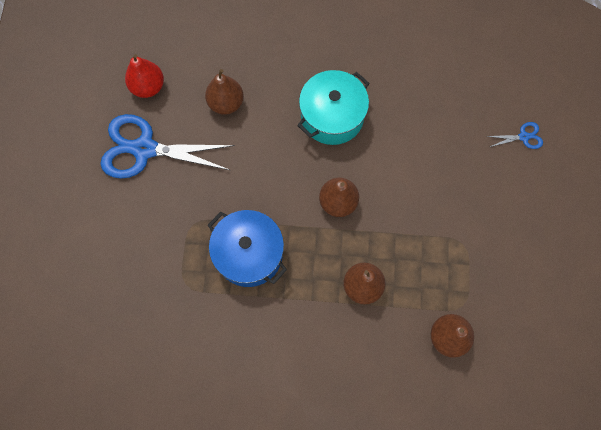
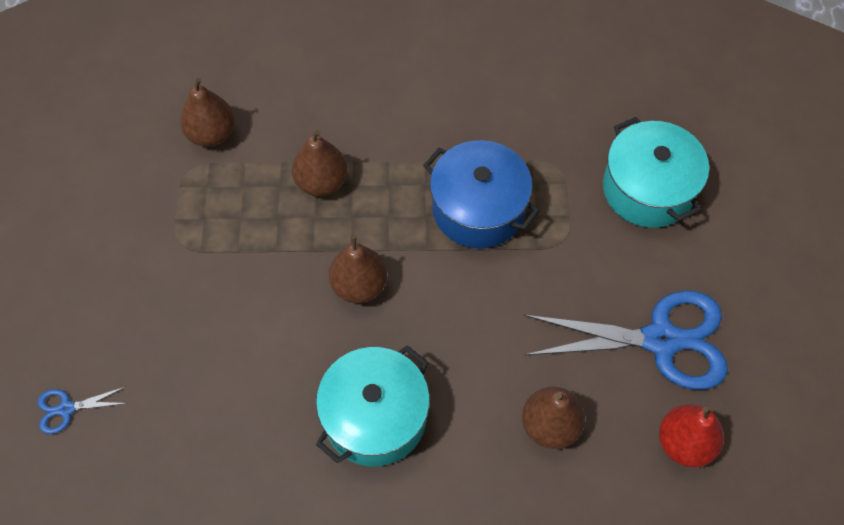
camera: 175 degrees right, 10 degrees down
(123, 259) = (648, 189): none -> turquoise pot

